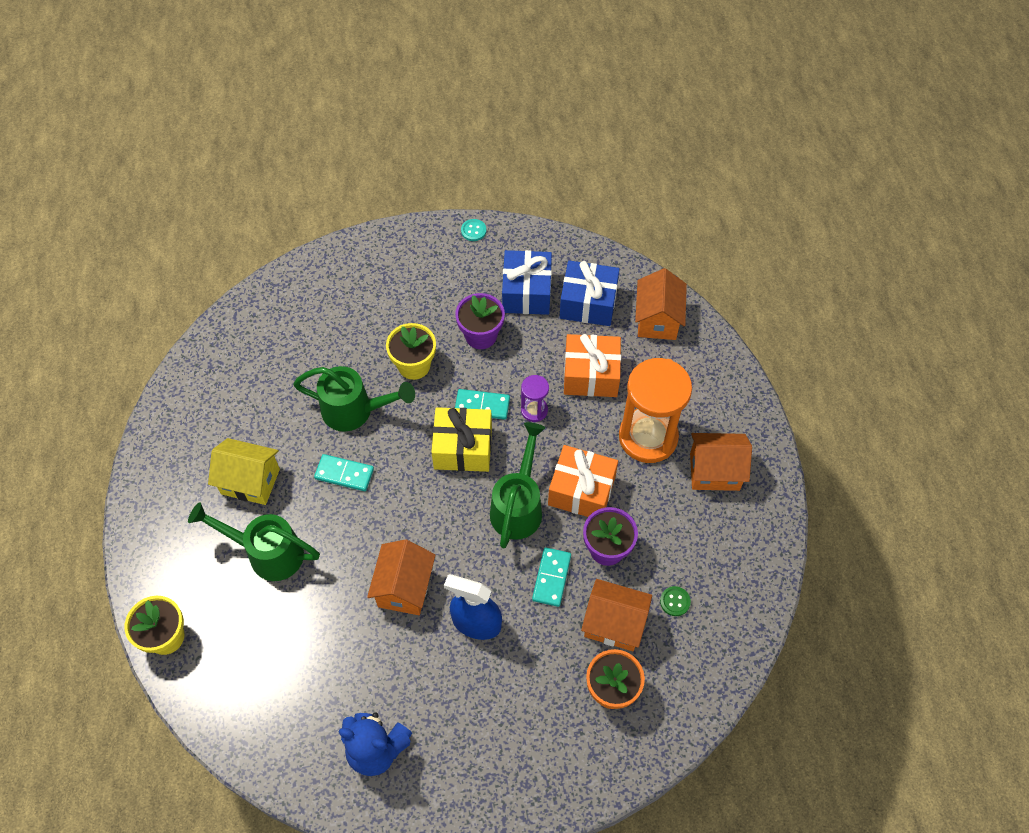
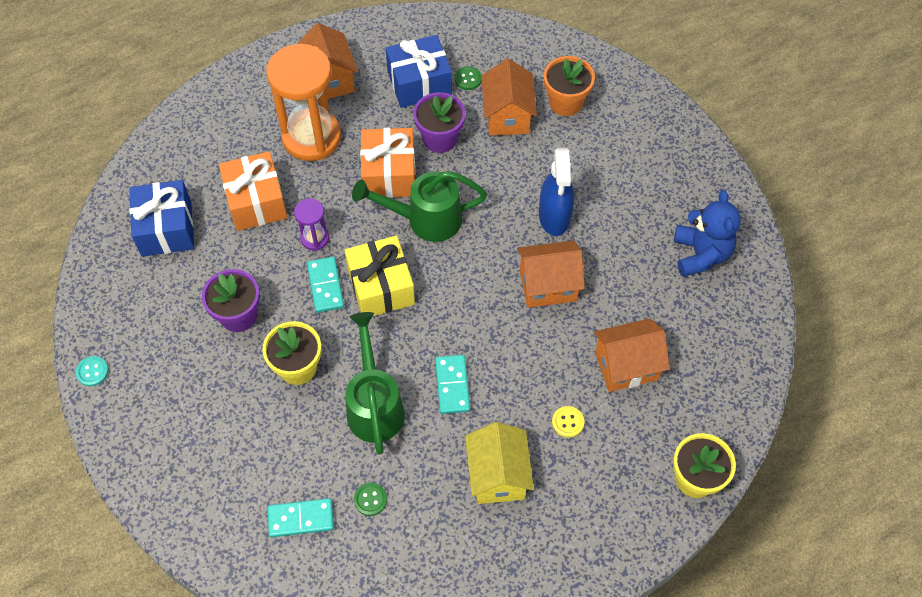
camera: 110 degrees left, 0 degrees up
(267, 553) = (568, 422): green watering can -> yellow button
(278, 385) = (370, 499): none -> green button
(526, 292) = (168, 290): blue gift -> blue gift (419, 83)
(551, 578) = (486, 172): turquoise domino -> turquoise domino (301, 519)
(657, 320) = (170, 163): orange house -> orange house (626, 366)

